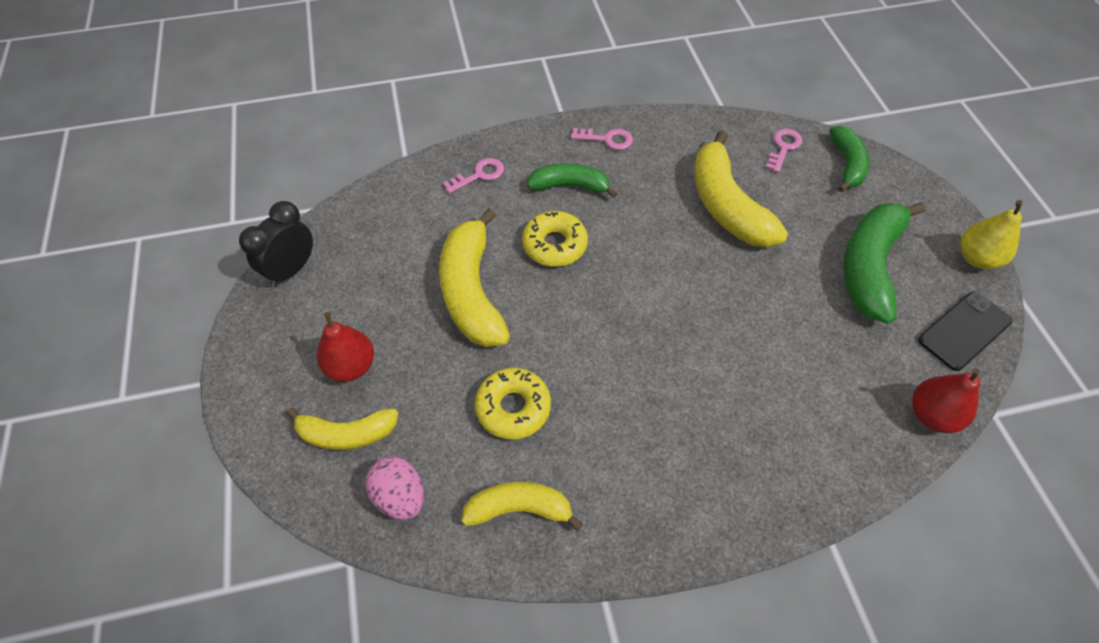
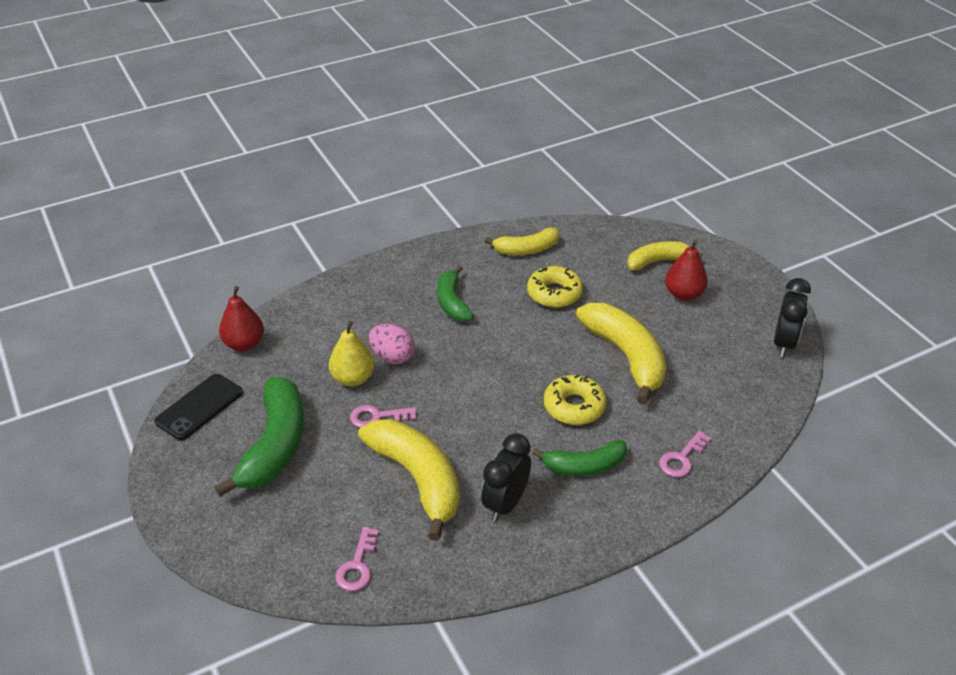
camera: 165 degrees right, 15 degrees down
(400, 496) = (602, 242): pink egg -> pink egg (392, 357)
(607, 139) = (566, 531): pink key -> pink key (377, 417)
(651, 169) = (505, 503): none -> black clock
(846, 164) = (283, 558): green banana -> green banana (452, 302)
(976, 258) = (165, 475): yellow pear -> yellow pear (353, 378)

